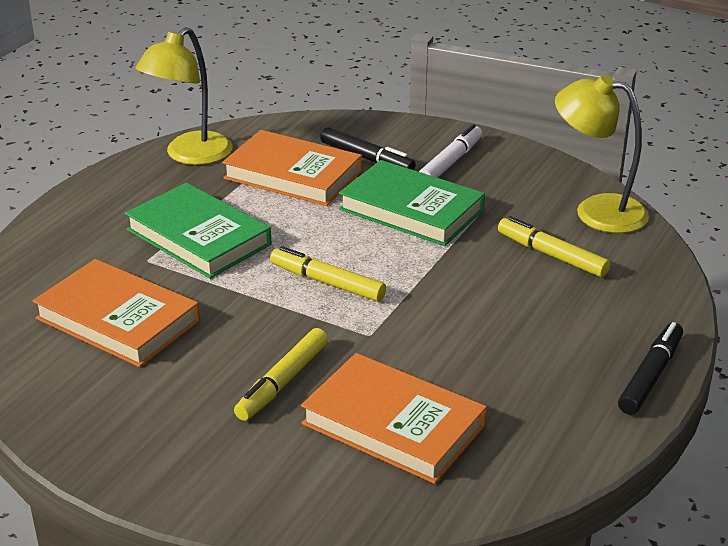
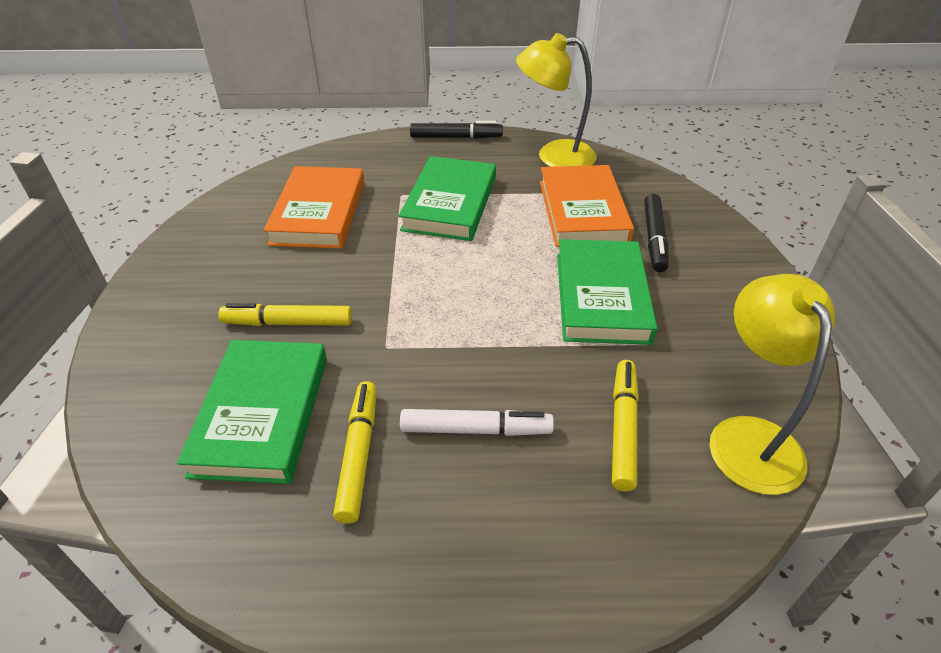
camera: 60 degrees right, 10 degrees up
(327, 282) = (443, 292): yellow marker -> yellow marker (359, 455)
(393, 424) = (262, 414): orange book -> green book
(451, 162) = (710, 290): white marker -> white marker (476, 430)
(650, 376) = (460, 613): black marker -> black marker (456, 137)

